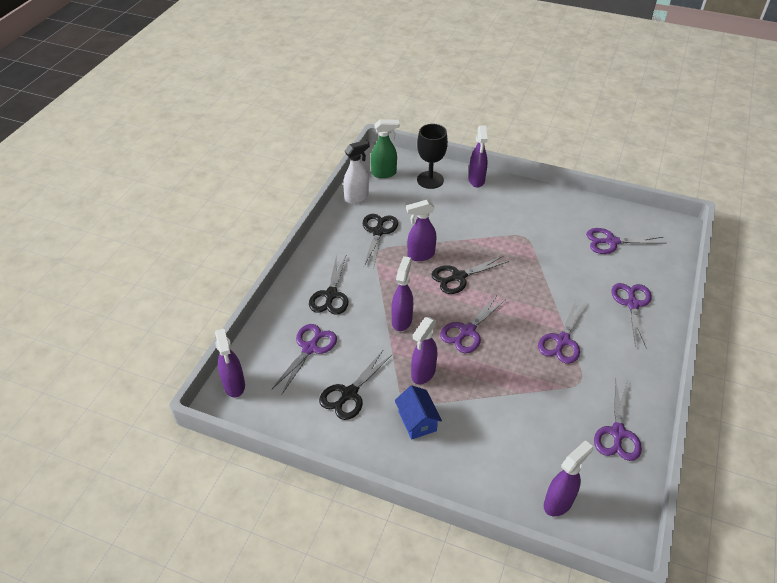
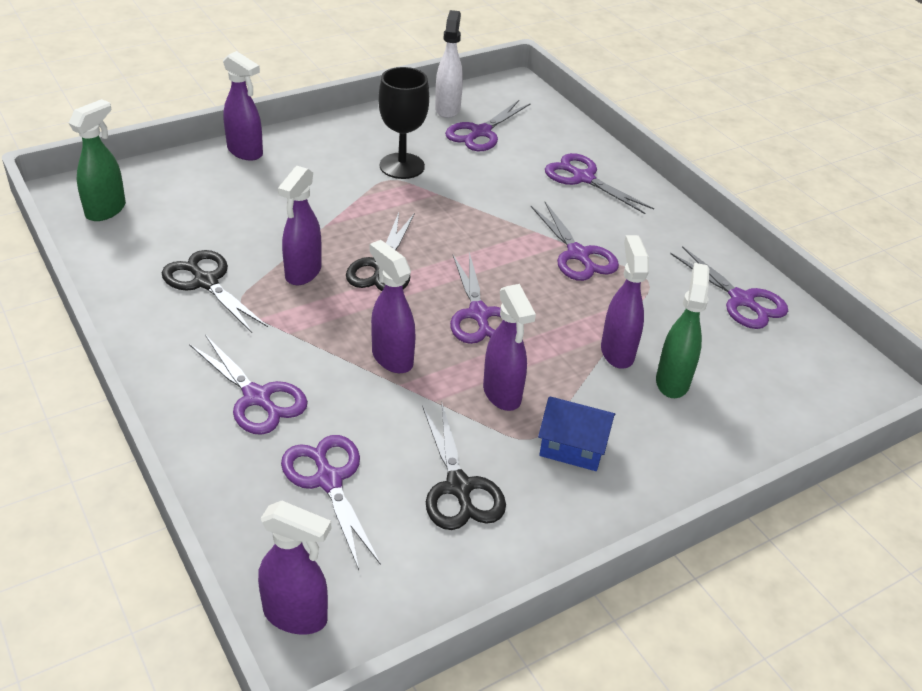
camera: 55 degrees left, 5 degrees down
(331, 295) = (257, 398): black scissors -> purple scissors
(357, 197) = (110, 260): white spray bottle -> white spray bottle (447, 109)
(430, 180) = (184, 183): black goblet -> black goblet (402, 166)
(510, 436) = (672, 381): none -> green spray bottle
(558, 502) = (795, 402): purple spray bottle -> purple spray bottle (617, 352)

